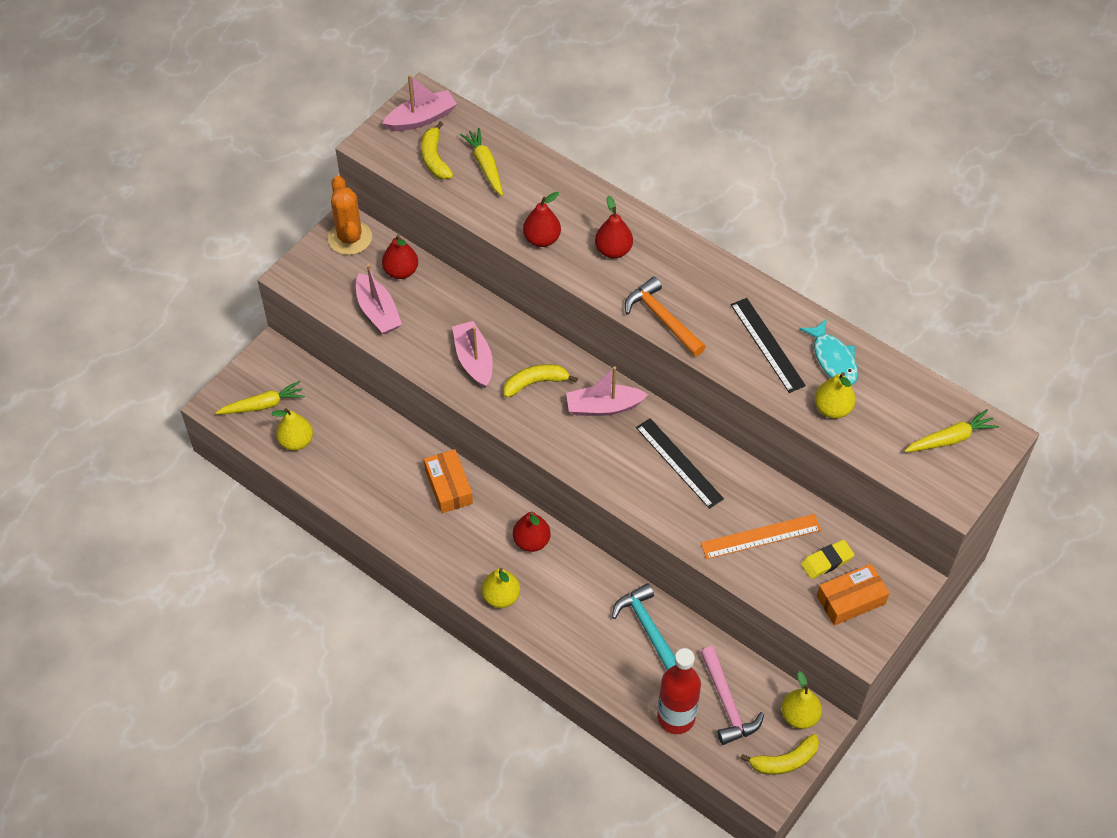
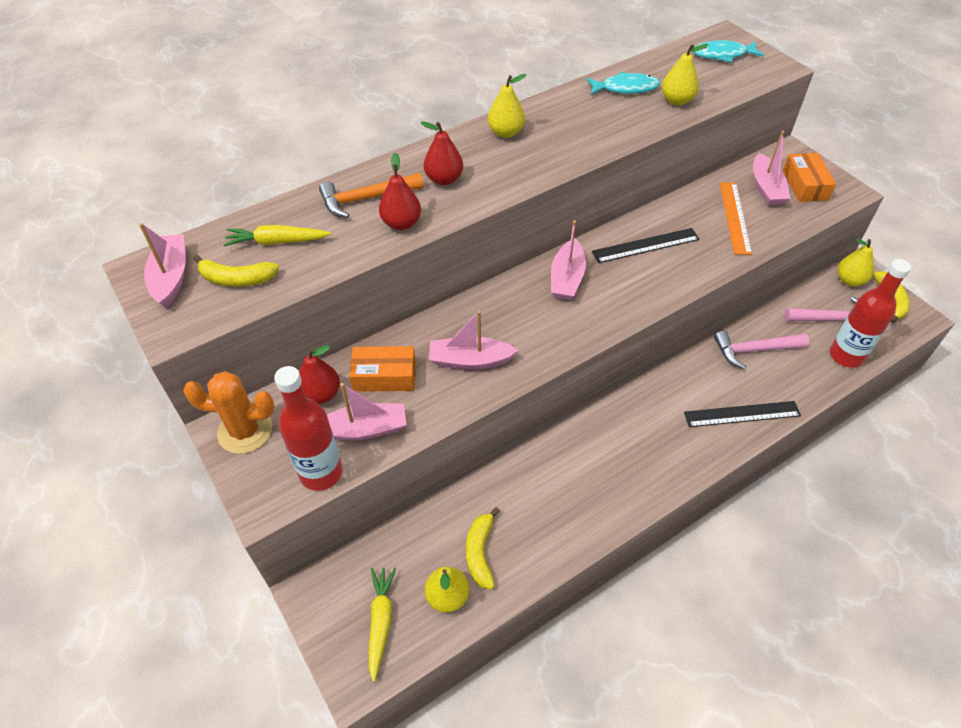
camera: 70 degrees left, 5 degrees down
(330, 299) = (321, 473): none -> red bottle
(449, 486) = (560, 460): orange box -> orange box (384, 376)
(501, 597) = (700, 450): yellow pear -> yellow pear (506, 132)
(531, 541) = (643, 409): red pear -> none
(535, 383) = (519, 319): yellow banana -> yellow banana (480, 552)
(648, 628) = (754, 350): turquoise hammer -> pink hammer
(662, 318) = (541, 168): orange hammer -> orange hammer (366, 199)
(767, 344) = (597, 117): black ruler -> black ruler (742, 414)
(826, 561) = (766, 188): yellow eraser -> pink boat
(950, 438) = (722, 55): yellow carrot -> turquoise fish

